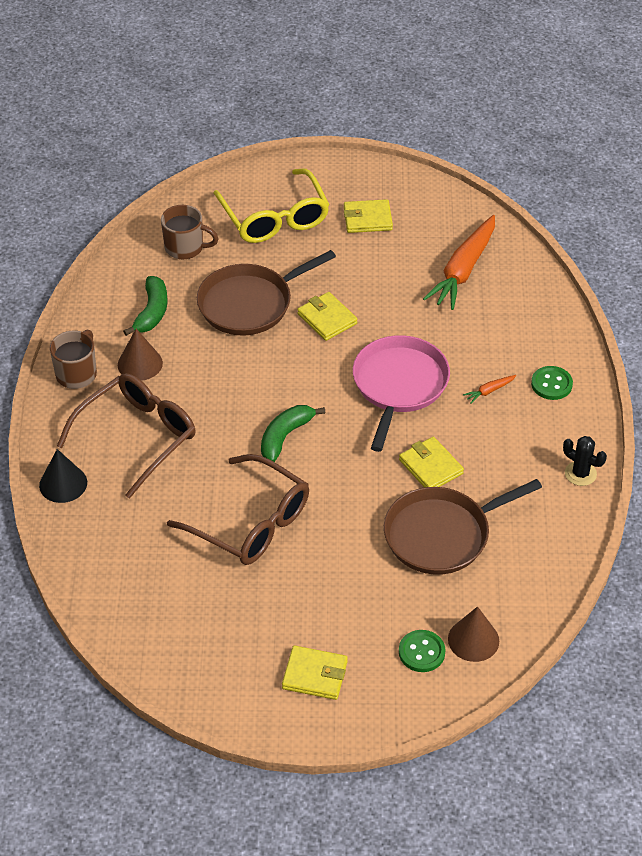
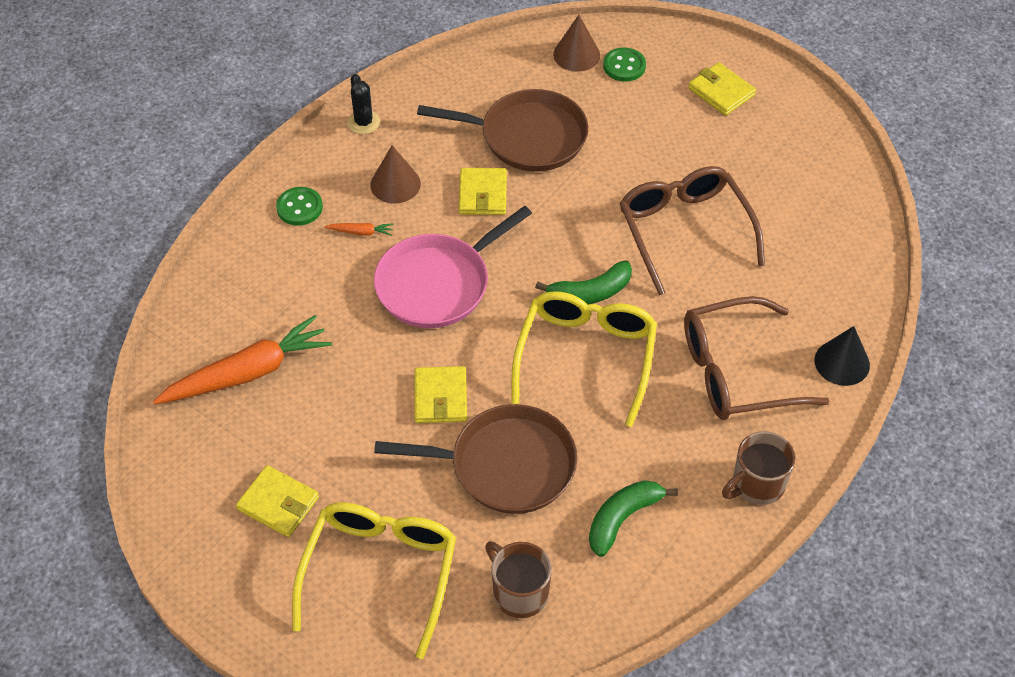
camera: 145 degrees left, 5 degrees up
(140, 364) = (679, 457): brown cone -> brown cone (395, 184)
(252, 393) = (586, 355): none -> yellow glasses

